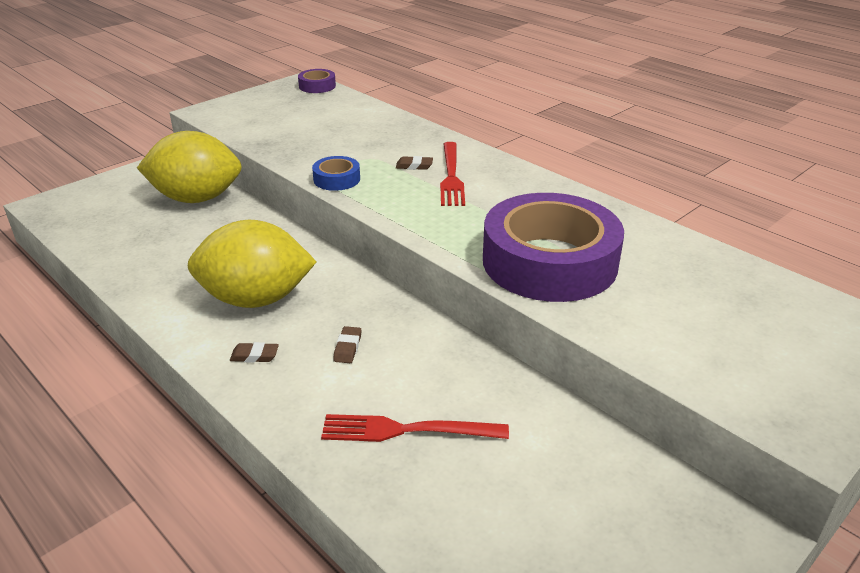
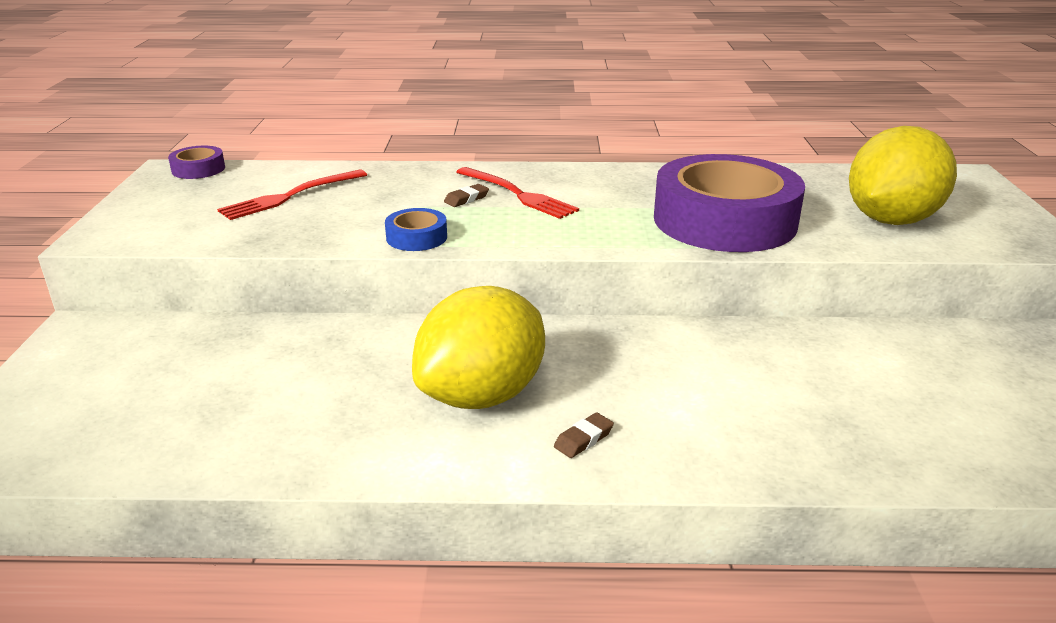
camera: 45 degrees left, 5 degrees down
(197, 198) = (206, 345): yellow lemon -> yellow lemon (891, 220)
(348, 347) = (646, 382): brown eraser -> none
(405, 430) = (809, 410): red fork -> red fork (289, 196)

